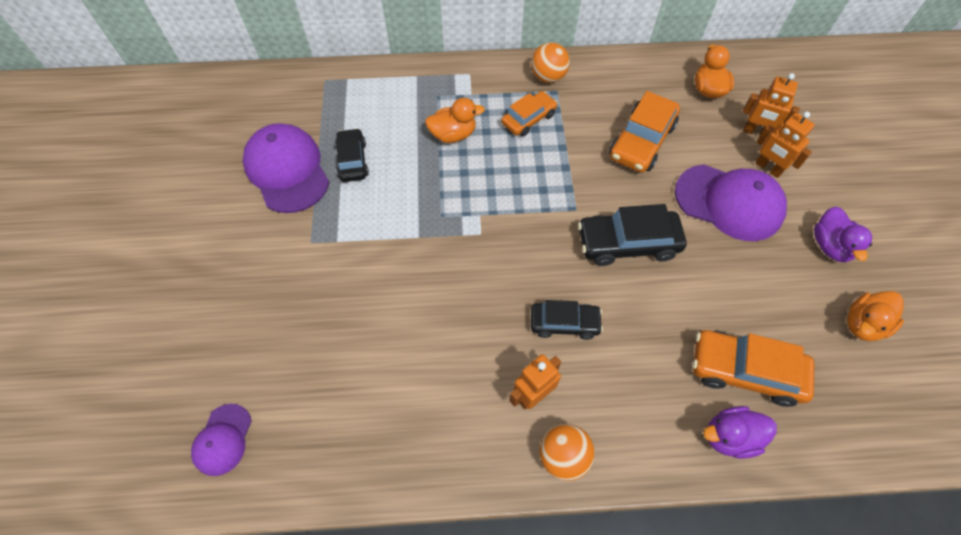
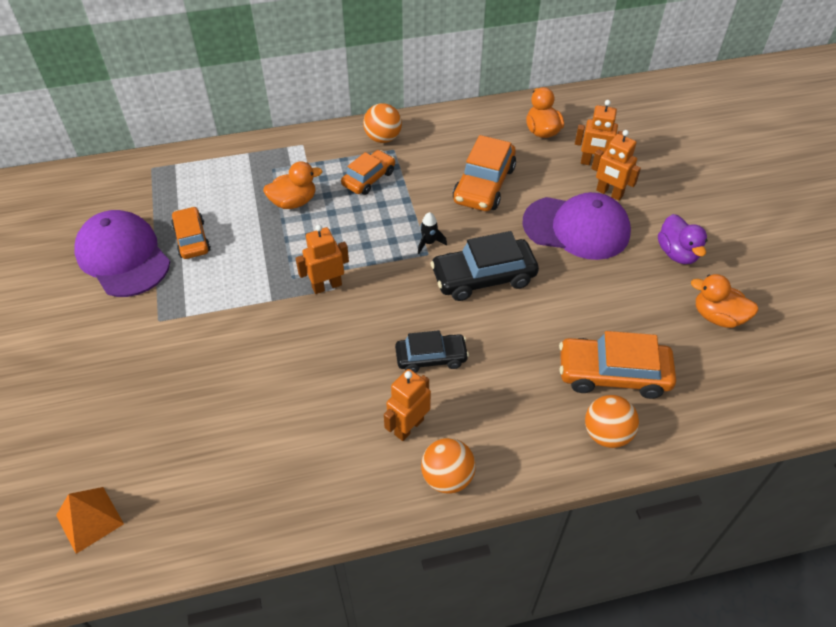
camera: 10 degrees left, 10 degrees down
(222, 439) = (89, 519): purple cap -> orange pyramid
(352, 161) = (192, 239): black car -> orange car
(473, 229) = (326, 286): none -> orange robot
(578, 197) = (429, 243): none -> black rocket
(729, 437) = (606, 434): purple duck -> orange ball
(863, 324) = (717, 316): orange duck -> orange duck turned 75 degrees clockwise

